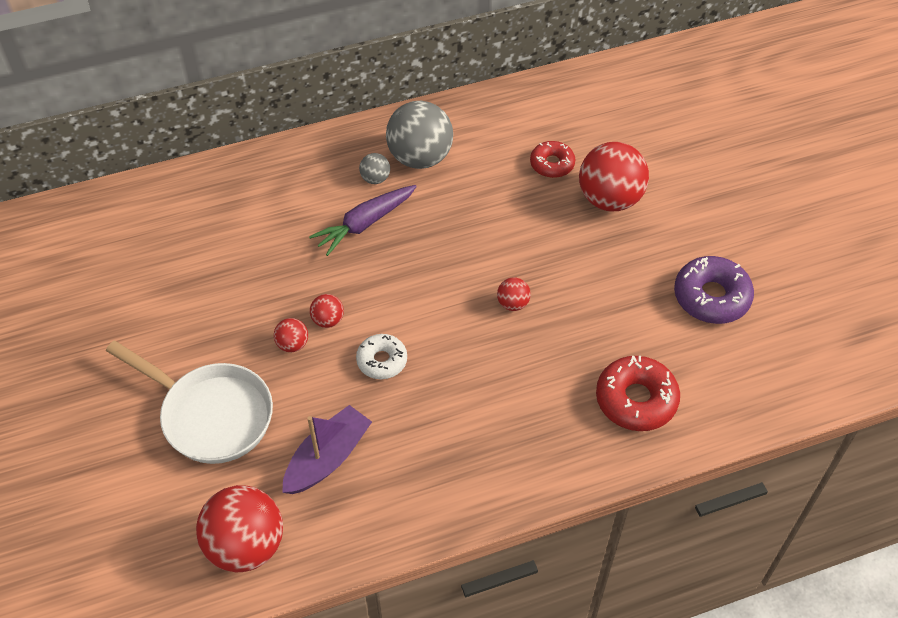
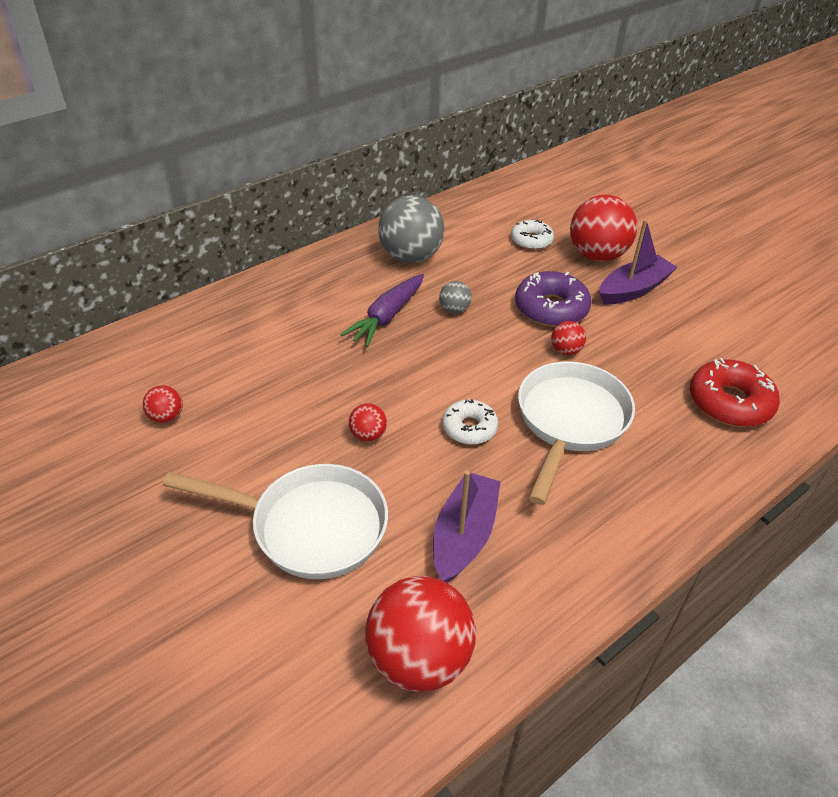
camera: 20 degrees left, 10 degrees down
(328, 320) = (394, 405): red ball -> red ball (166, 417)
(375, 179) = (377, 280): grey ball -> grey ball (454, 310)
(474, 379) = (570, 422): none -> white pan
(552, 164) = (531, 240): red donut -> white donut
(622, 250) = (633, 289): none -> purple boat
(711, 297) = (733, 308): purple donut -> purple donut (551, 308)

